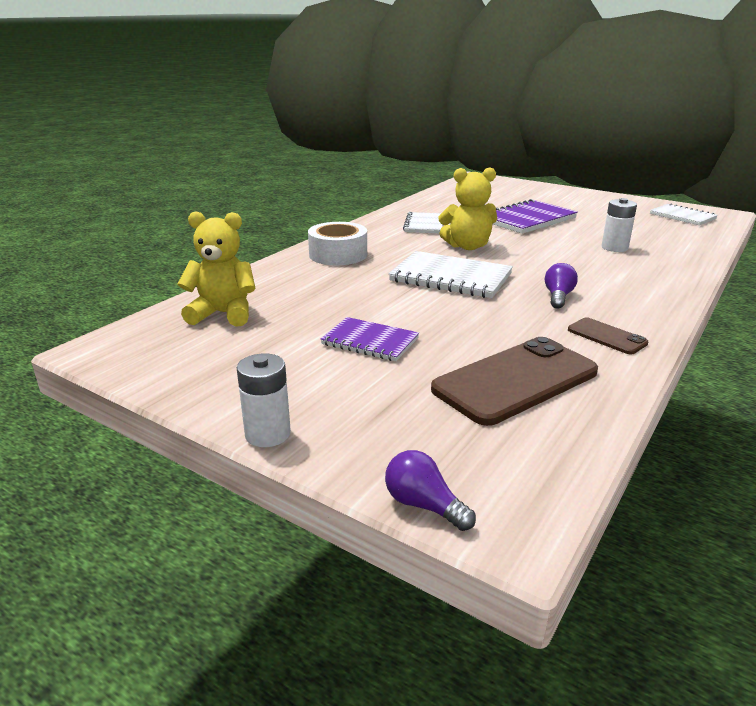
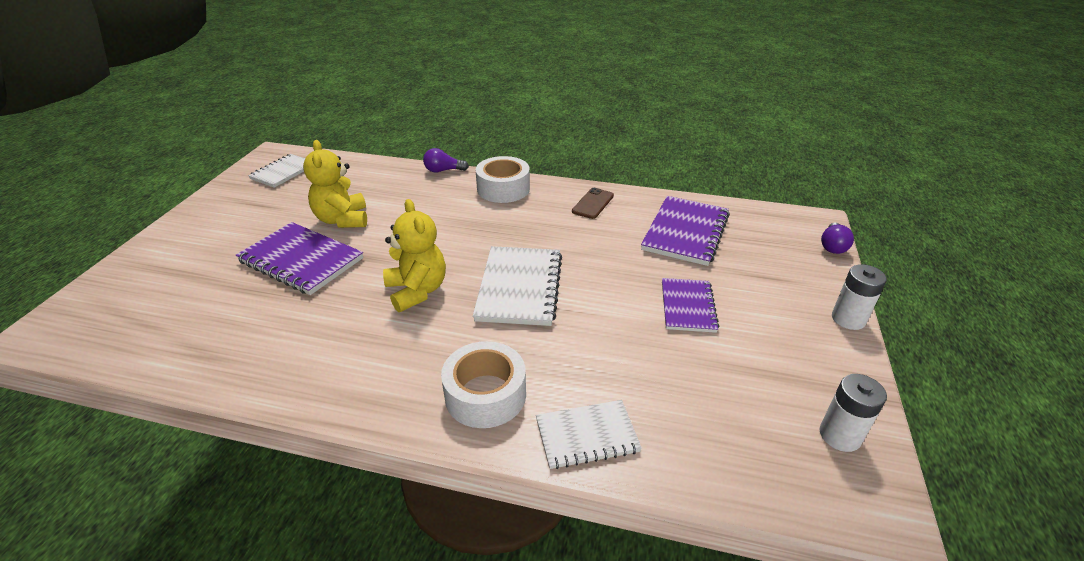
camera: 110 degrees left, 10 degrees up
(223, 314) = (718, 433): yellow teddy bear -> yellow teddy bear (342, 220)
(424, 225) = (334, 342): white notebook -> white notebook (587, 436)
(515, 381) = (685, 232): brown phone -> purple notebook
(558, 297) = (532, 226): purple light bulb -> purple light bulb (443, 170)
(614, 248) = (394, 204): white battery -> white battery (840, 435)
(649, 294) = (503, 189): none -> white tape

